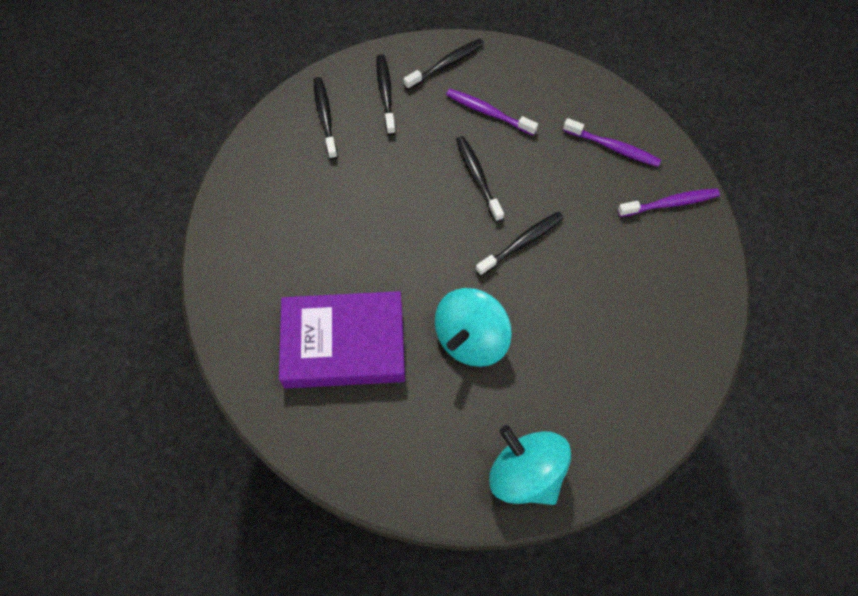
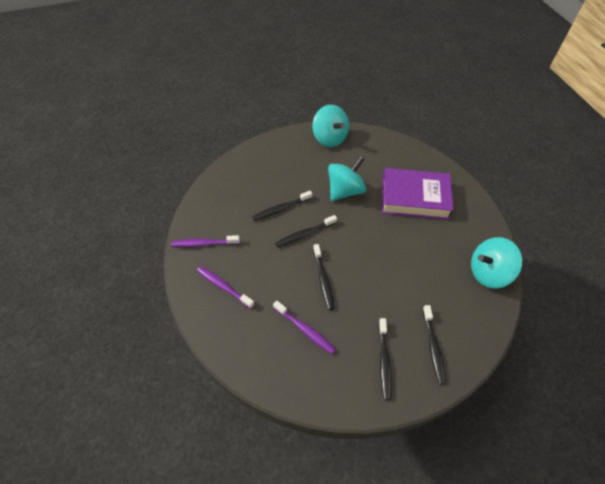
camera: 170 degrees left, 10 degrees down
(236, 223) = (488, 273): none -> turquoise spinning top
(446, 64) = (330, 383): black toothbrush -> black toothbrush (281, 209)

